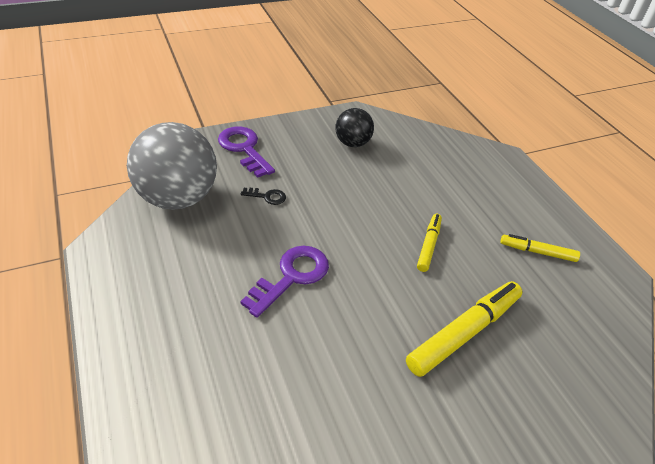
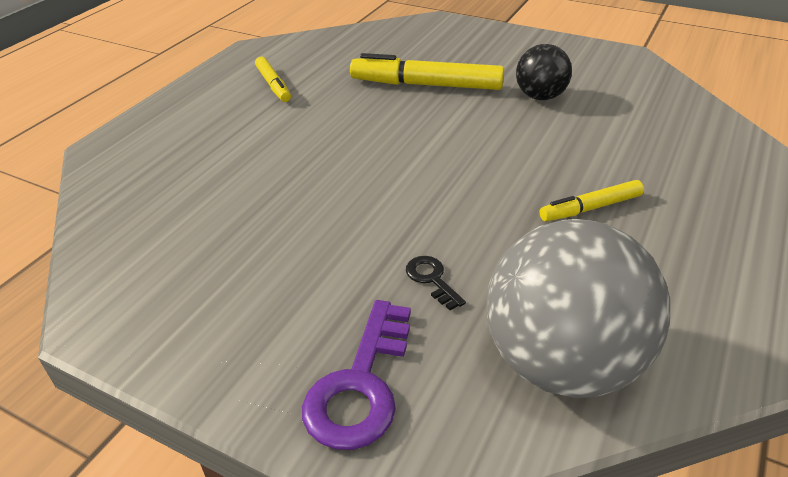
camera: 125 degrees left, 5 degrees down
(291, 277) = (514, 185): purple key -> none
(352, 143) = (204, 276): black ball -> black ball (540, 96)
(429, 245) = (346, 134): yellow marker -> yellow marker (590, 208)

